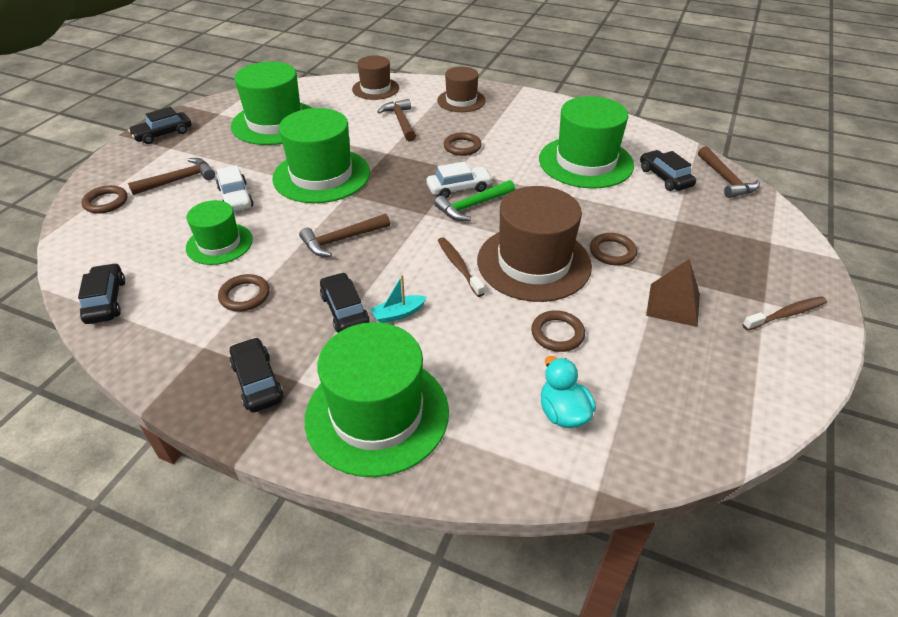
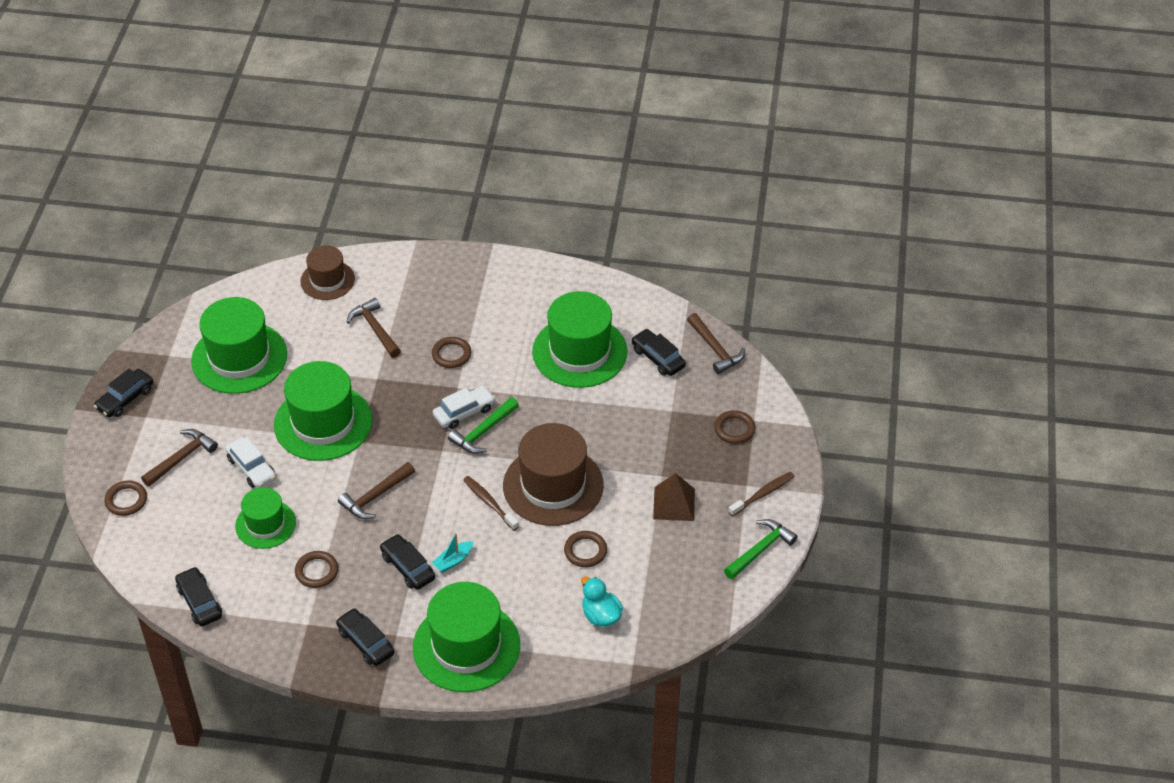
camera: 15 degrees left, 5 degrees up
(461, 101) = (430, 282): brown hat -> none
(612, 252) = (618, 459): brown ring -> brown ring (734, 429)
(787, 375) = (760, 549): none -> green hammer

